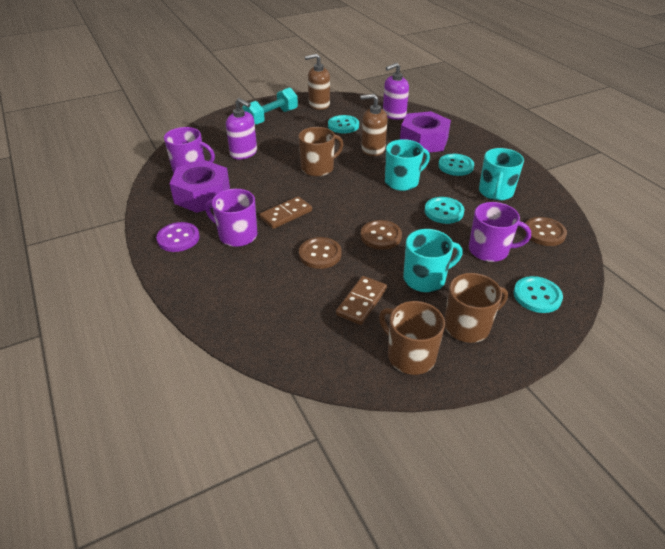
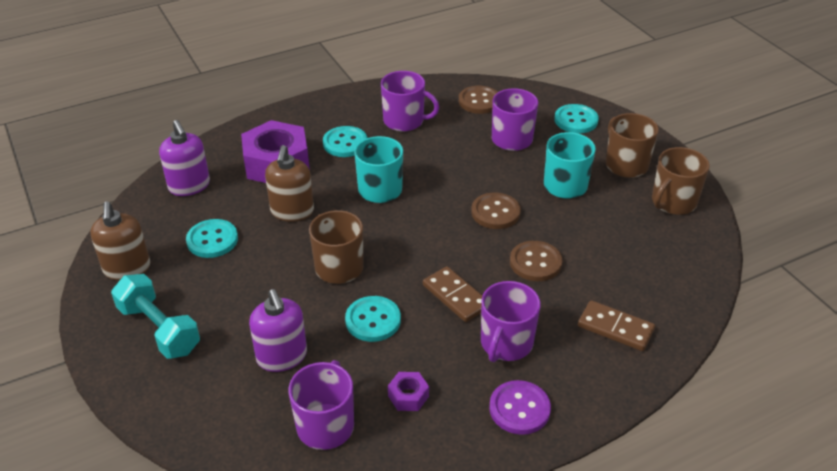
camera: 90 degrees left, 0 degrees up
(202, 195) = (408, 396): purple nut -> purple nut, size x0.44
(244, 153) = (282, 357): purple soap dispenser -> purple soap dispenser turned 120 degrees clockwise
(362, 302) = (609, 230): brown domino -> brown domino (615, 328)
(443, 211) = (444, 162): turquoise button -> turquoise button (373, 320)
(495, 192) = (404, 121): turquoise mug -> purple mug

